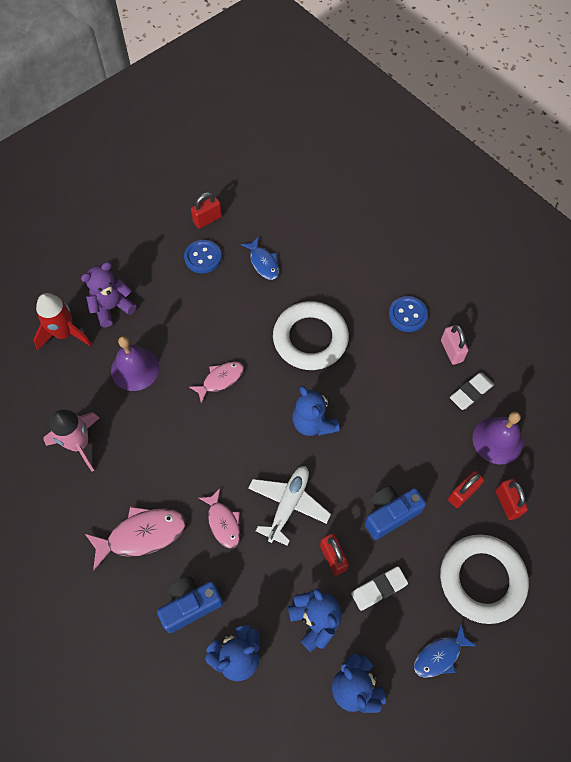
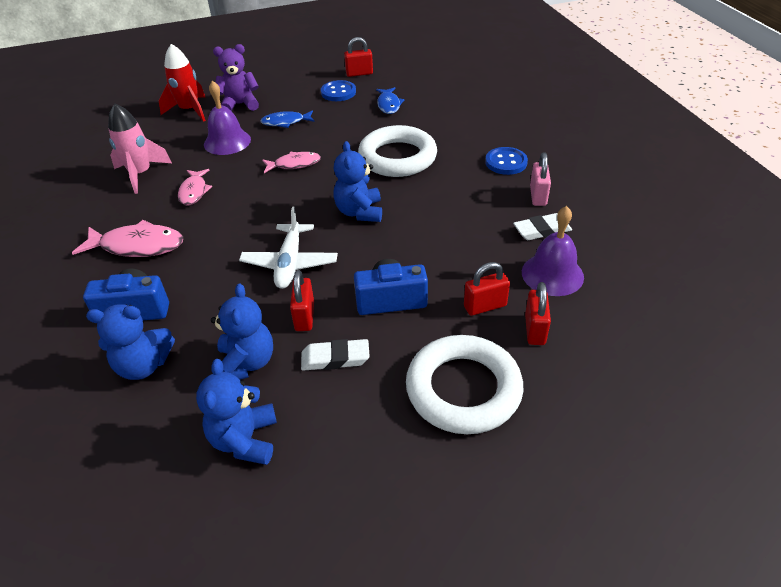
camera: 25 degrees right, 20 degrees down
(223, 522) = (217, 258): pink fish -> pink fish (194, 191)
(288, 505) = (290, 263): white plane -> white plane turned 135 degrees clockwise
(439, 656) = (365, 445): blue fish -> blue fish (285, 122)

